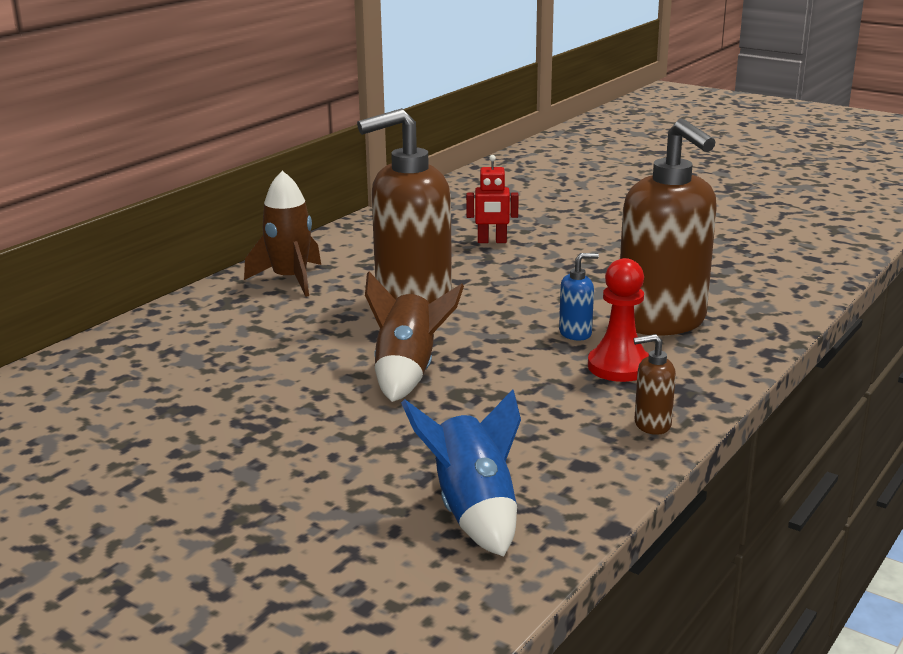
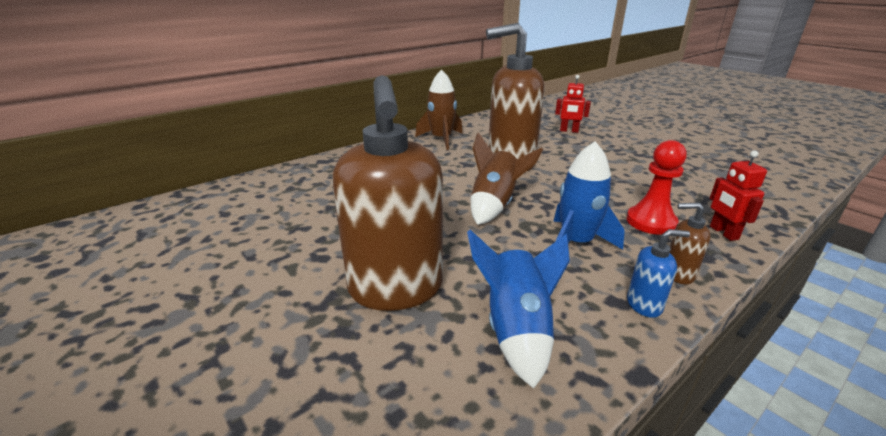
camera: 15 degrees right, 5 degrees up
(527, 406) = (576, 243): none -> blue rocket
(575, 333) = (619, 193): blue soap dispenser -> blue soap dispenser (644, 305)
(662, 322) = (684, 193): brown soap dispenser -> brown soap dispenser (396, 289)
(707, 368) = (723, 233): none -> red robot

